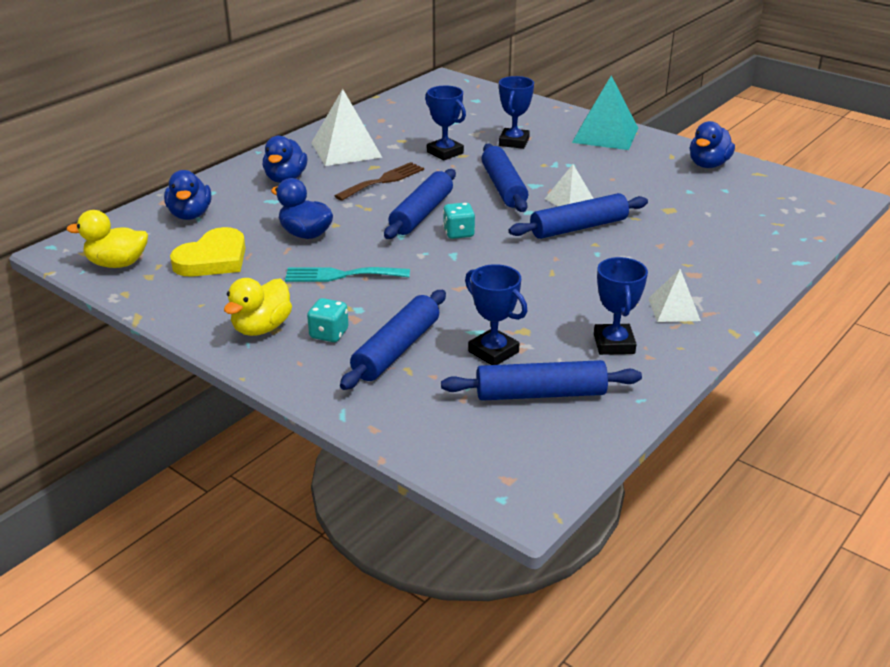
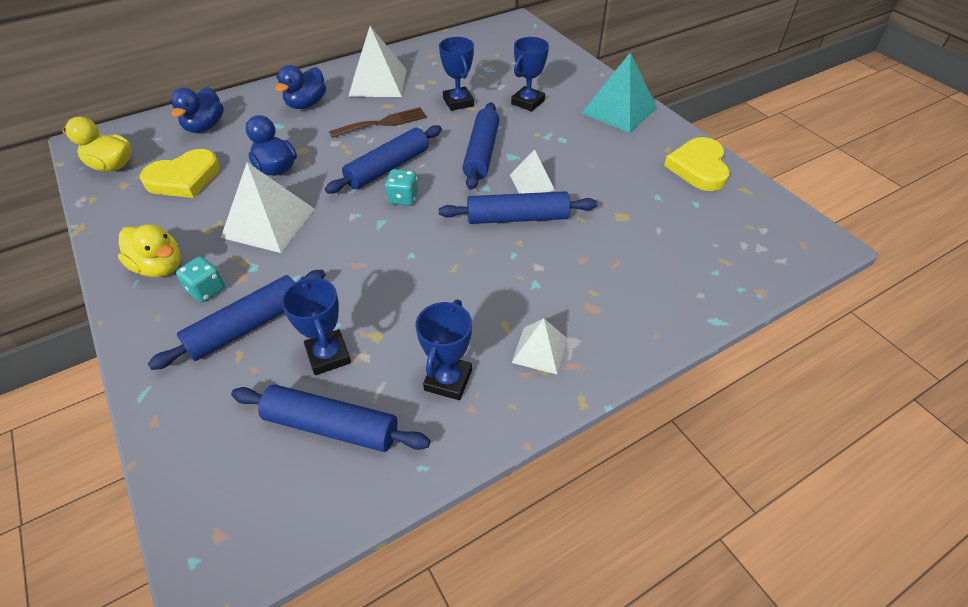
camera: 20 degrees right, 15 degrees up
(261, 328) = (160, 267): yellow duck -> yellow duck turned 105 degrees counterclockwise
(341, 275) = (268, 223): turquoise fork -> white pyramid
(708, 165) = (698, 167): blue duck -> yellow heart

